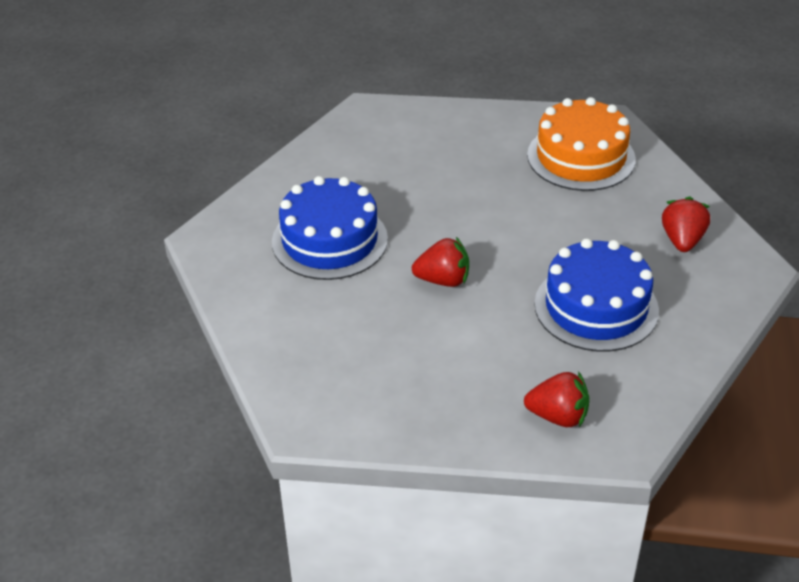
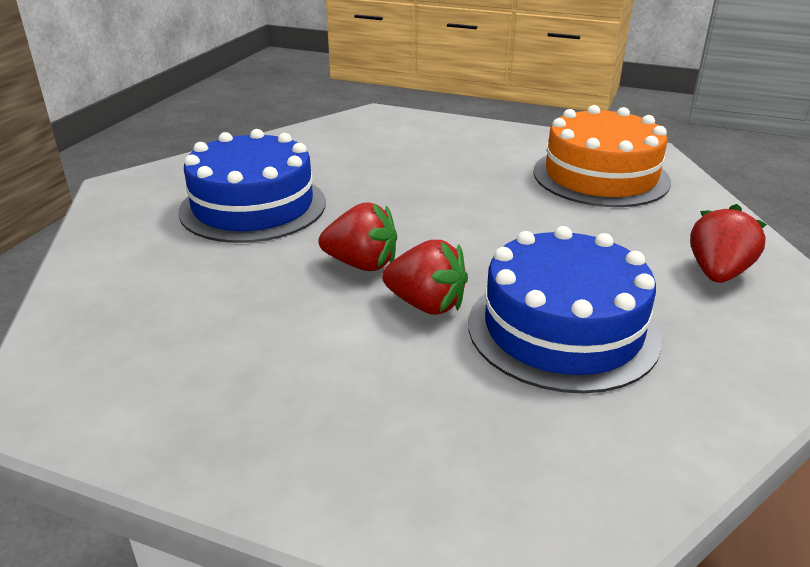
camera: 15 degrees right, 10 degrees down
(558, 416) = (433, 476): red strawberry -> red strawberry (426, 304)

